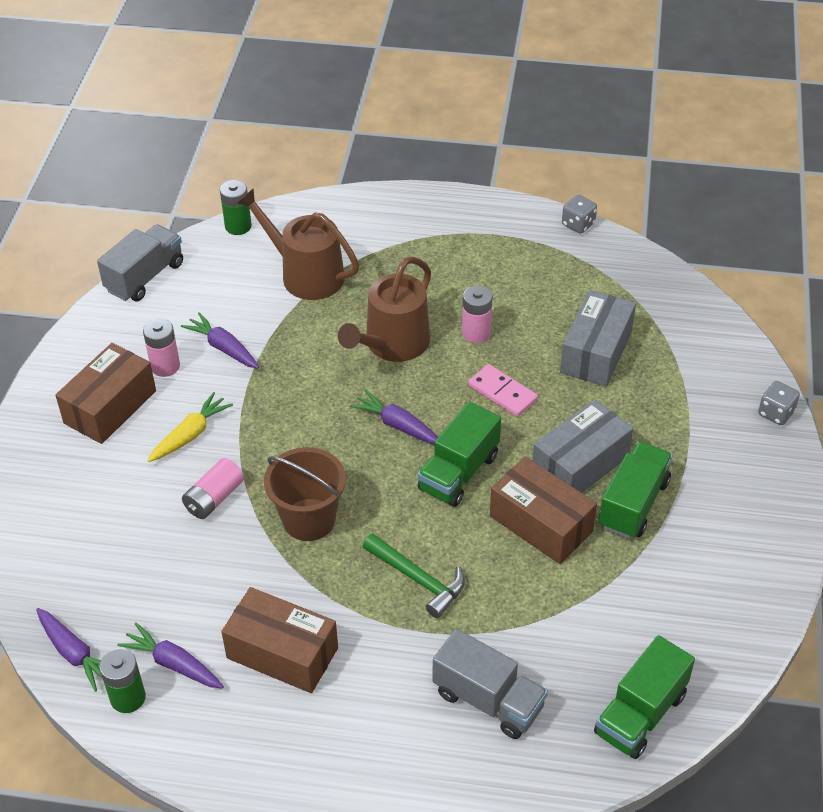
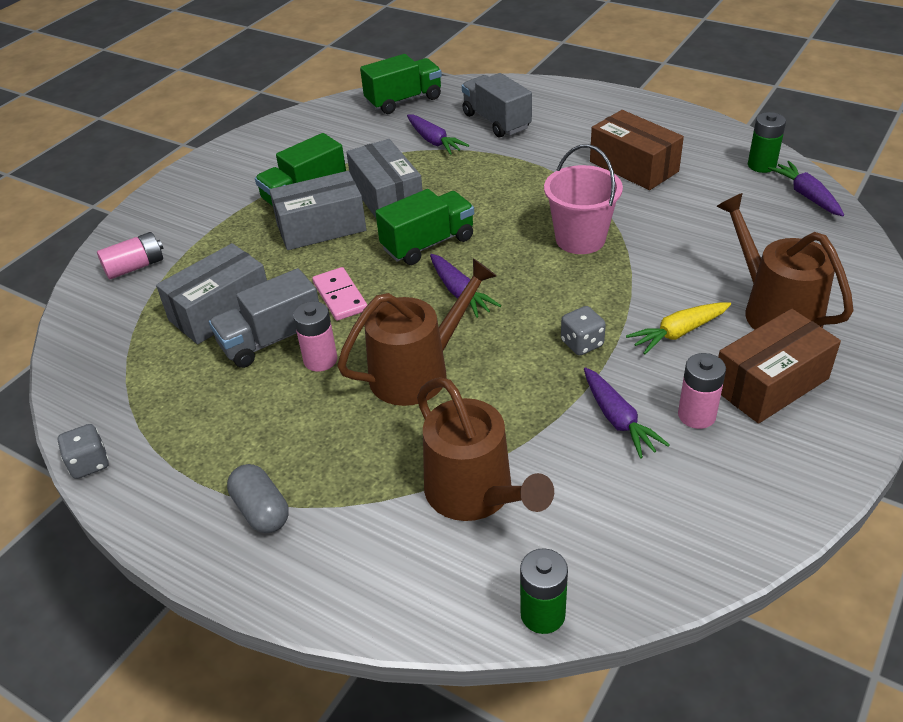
camera: 155 degrees left, 5 degrees down
(107, 480) = (775, 311): none -> brown watering can
(145, 277) = (709, 559): grey truck -> grey truck (271, 339)
(173, 664) = (722, 176): purple carrot -> purple carrot (434, 141)
(214, 498) = (665, 273): pink battery -> pink battery (135, 267)
(309, 519) = (580, 239): brown bucket -> pink bucket
(418, 579) = (507, 185): green hammer -> none
(439, 230) = (261, 511): none -> grey capsule
(541, 524) = (387, 197): brown box -> grey box
(776, 413) = (127, 226): grey dice -> grey dice (582, 343)

